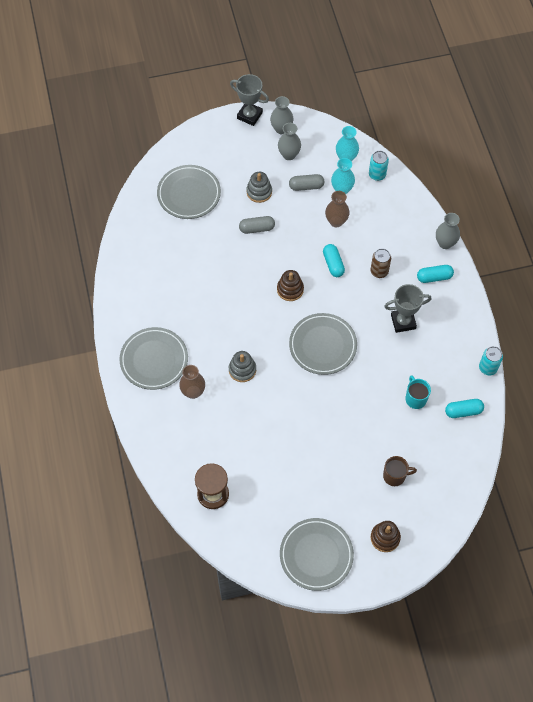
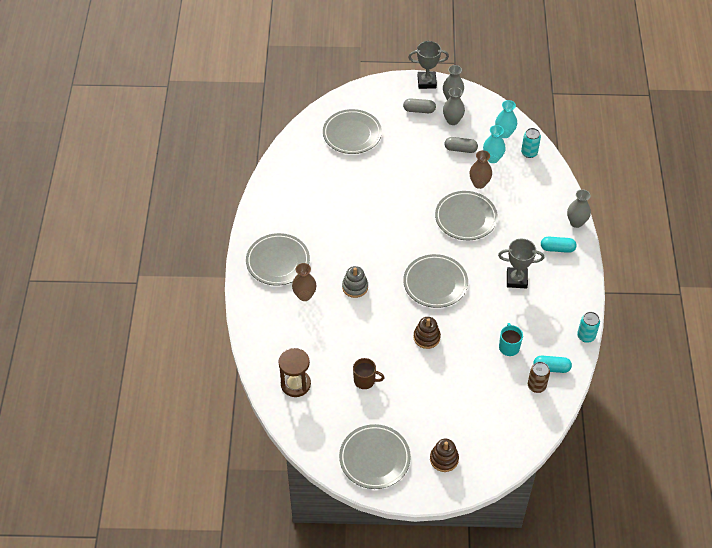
camera: 15 degrees right, 10 degrees down
(249, 115) = (426, 82): grey trophy -> grey trophy turned 45 degrees counterclockwise
(257, 228) = (404, 174): grey capsule -> grey capsule (419, 110)
(259, 192) = (416, 145): grey stacking toy -> none
(290, 289) = (419, 230): brown stacking toy -> brown stacking toy (426, 337)
(333, 264) = (465, 218): turquoise capsule -> grey plate
(379, 271) = (507, 233): brown can -> brown can (536, 386)
(395, 476) = (469, 408): brown mug -> brown mug (365, 381)

